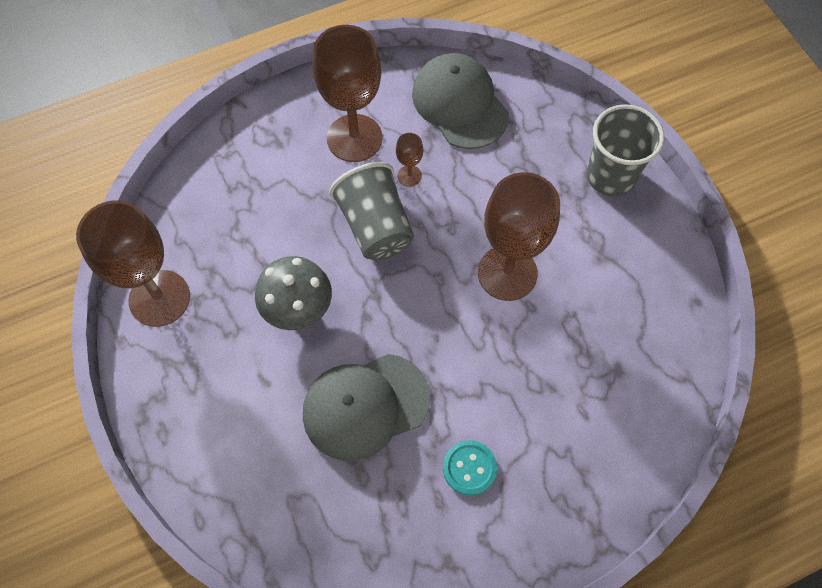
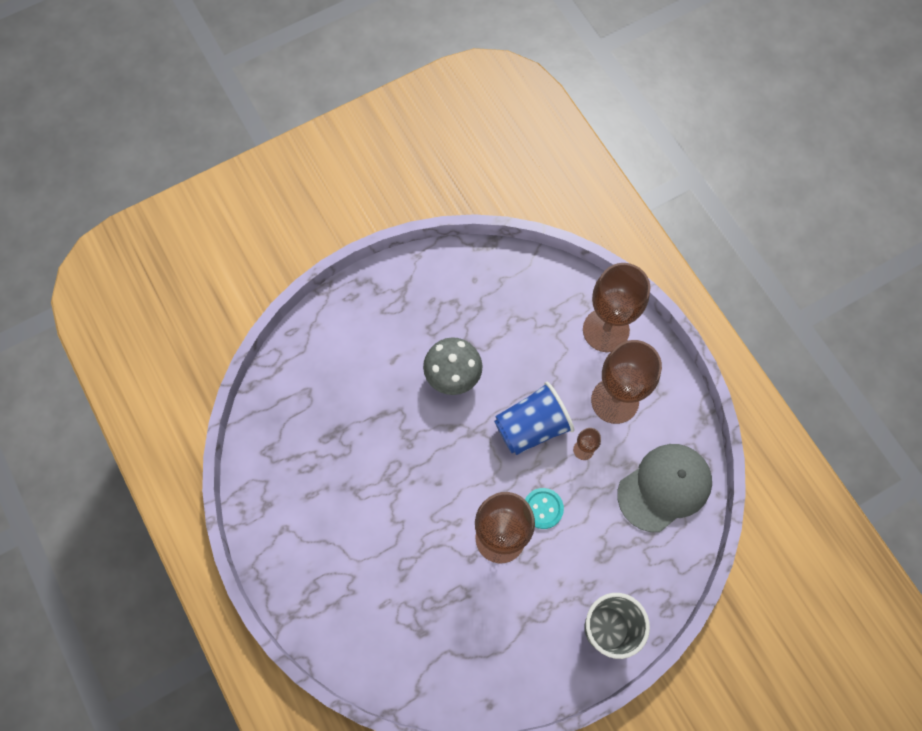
camera: 85 degrees right, 5 degrees up
(159, 298) = (453, 275): brown goblet -> brown goblet (606, 330)
(365, 406) = (378, 434): grey cap -> none
(375, 226) = (532, 426): grey cup -> blue cup
(469, 468) = (335, 516): turquoise button -> turquoise button (543, 508)

